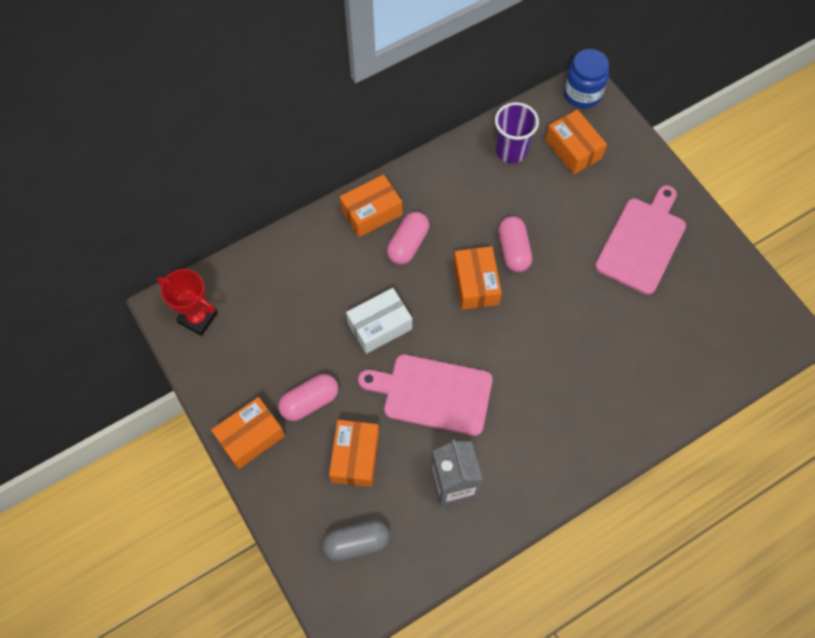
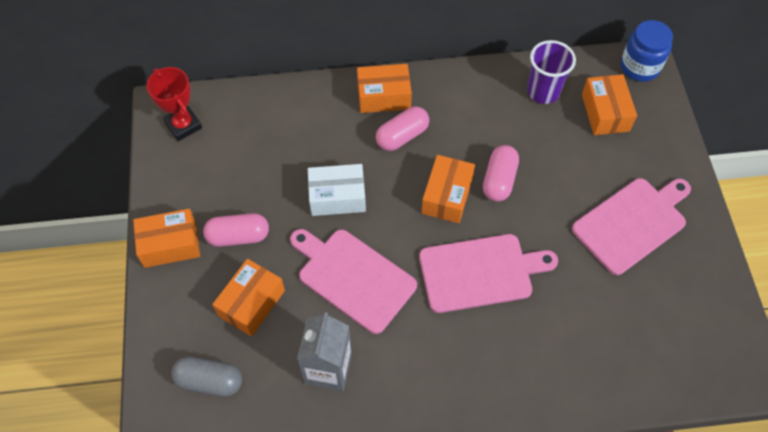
camera: 25 degrees right, 5 degrees down
(538, 341) = (480, 272): none -> pink cutting board

